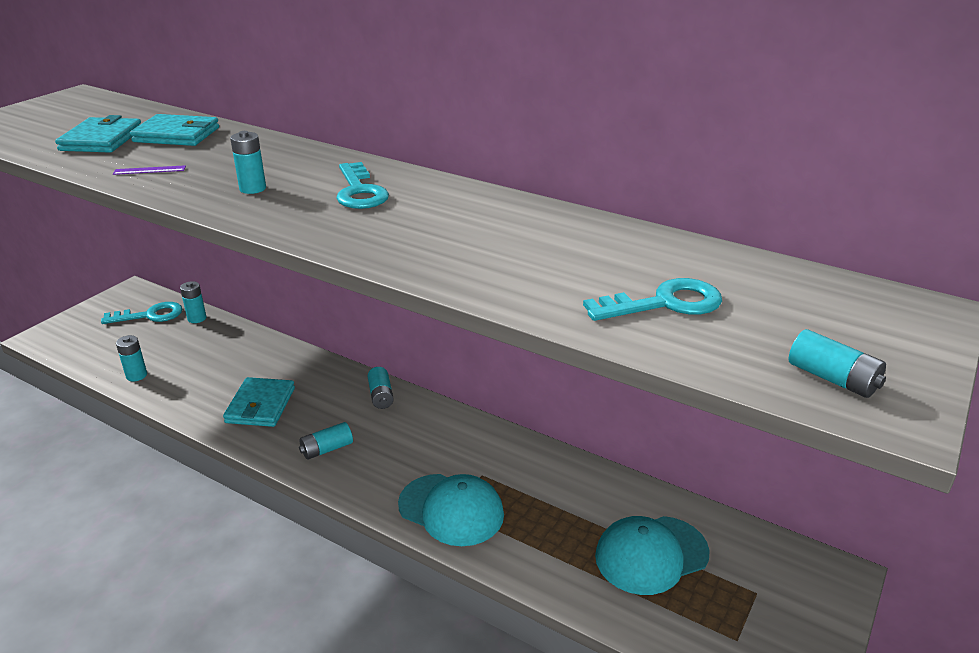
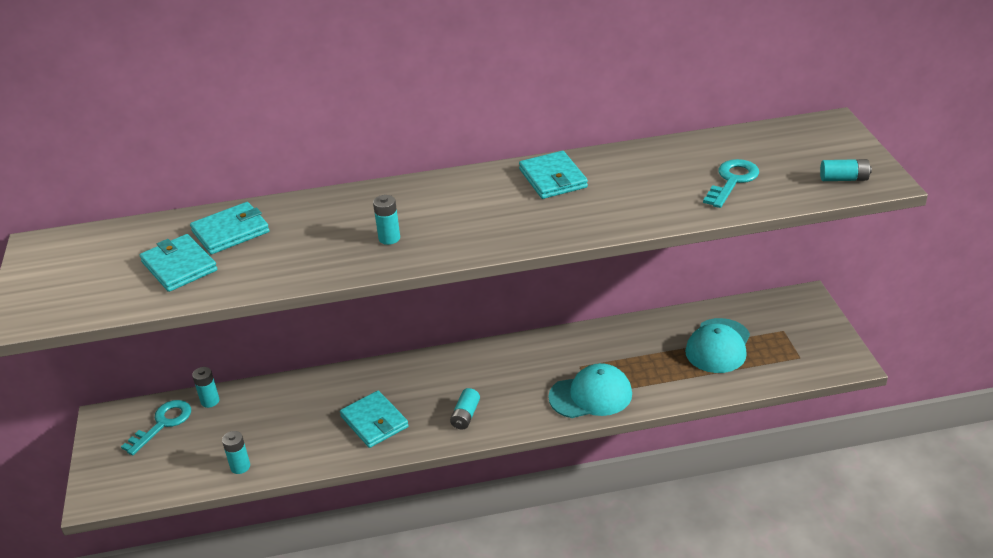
camera: 40 degrees left, 5 degrees up
(149, 170) = (283, 266): purple ruler -> none
(359, 192) = (461, 203): turquoise key -> none
(381, 396) = (446, 363): turquoise battery -> none
(477, 210) = (553, 178): none -> turquoise wallet

